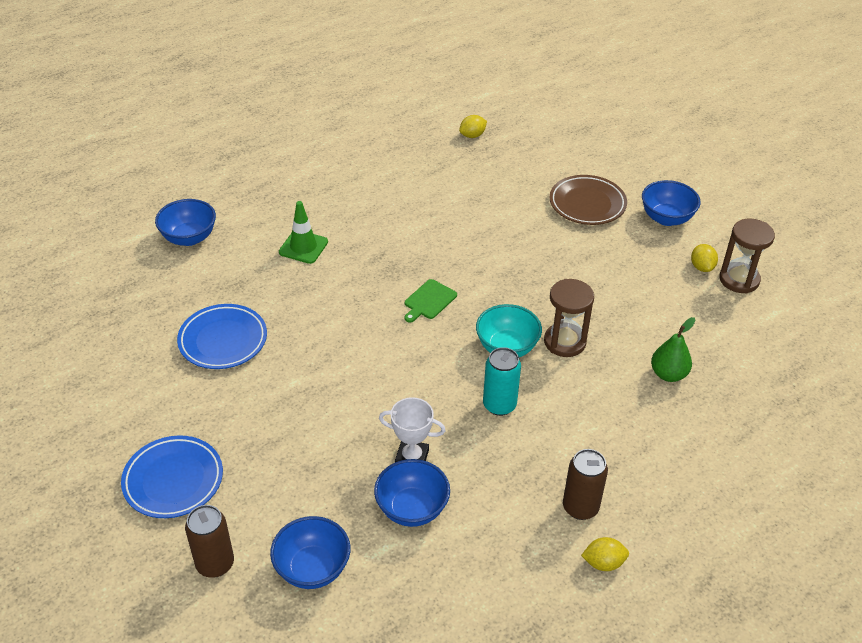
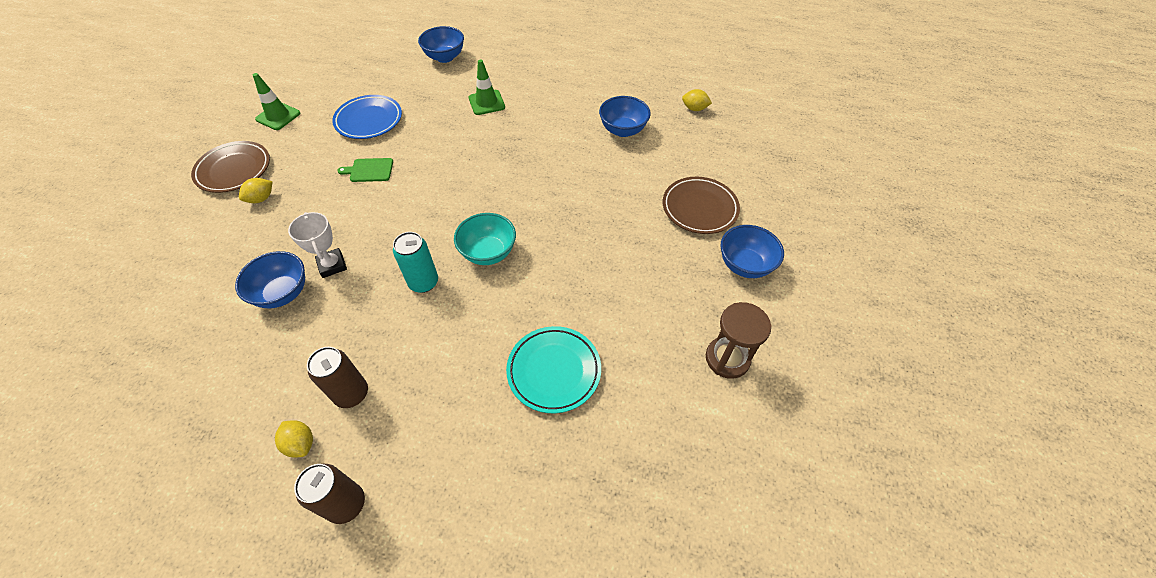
camera: 50 degrees right, 10 degrees up
(120, 408) = (278, 116): none -> green traffic cone
(173, 480) = (234, 170): blue plate -> brown plate
(215, 564) = (175, 227): brown can -> brown can (346, 504)
(312, 568) = (196, 274): blue bowl -> blue bowl (623, 130)
(429, 301) = (496, 186): green cutting board -> green cutting board (369, 170)
(564, 342) = (527, 282): brown hourglass -> none
(668, 374) = (554, 371): green pear -> turquoise plate
(702, 267) = (712, 322): yellow lemon -> yellow lemon (261, 199)

